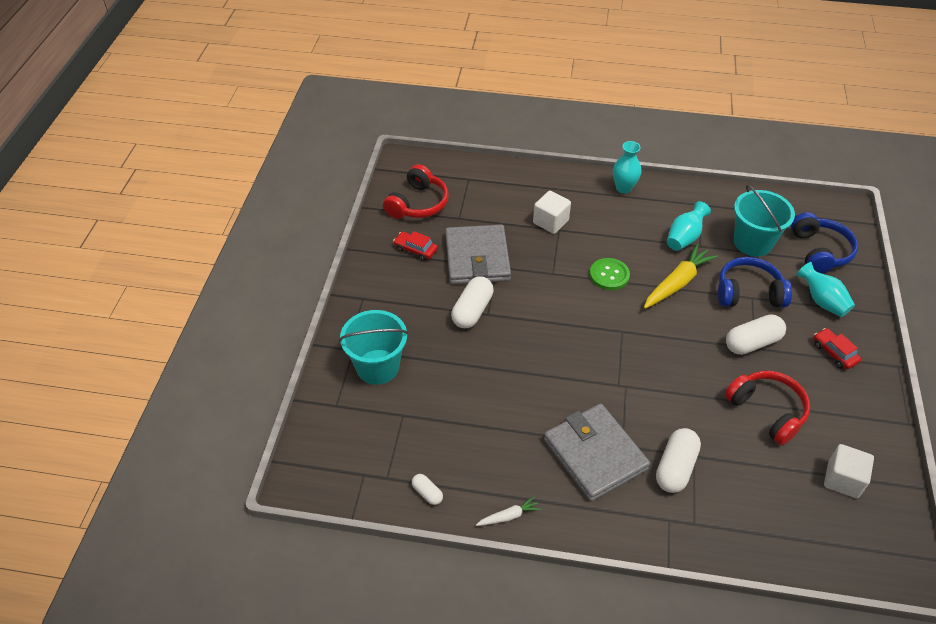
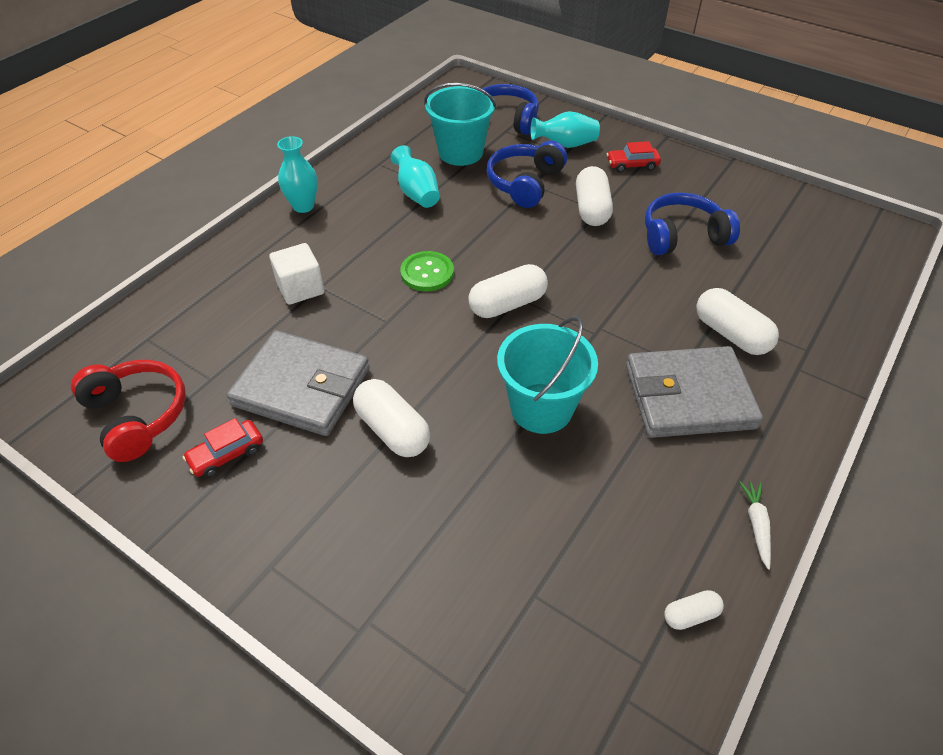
camera: 65 degrees left, 0 degrees up
(377, 367) = (424, 597): turquoise bucket -> turquoise bucket (541, 408)
(611, 327) = (507, 304): none -> white capsule
(677, 283) = (477, 225): yellow carrot -> none
(767, 411) = (682, 236): red headphones -> blue headphones
(842, 479) = (782, 224): white cube -> none

